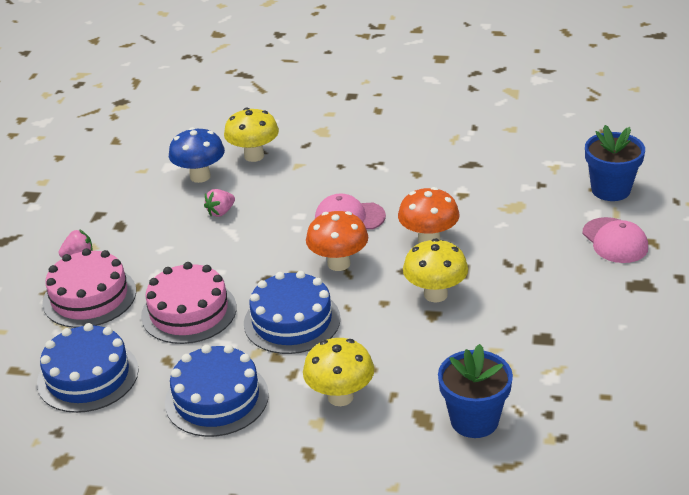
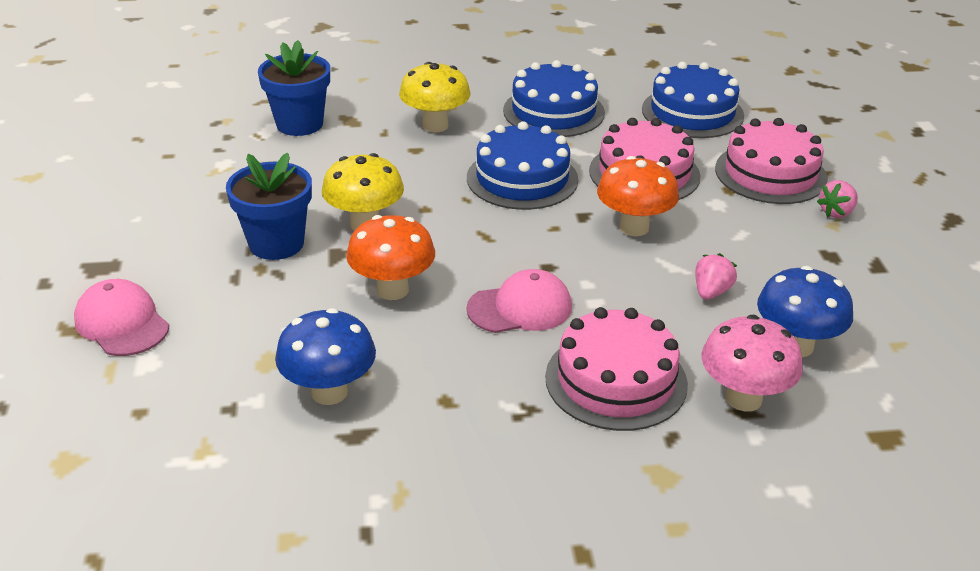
camera: 160 degrees right, 0 degrees up
(254, 156) = (743, 398): yellow mushroom -> pink mushroom
(316, 172) = (616, 380): none -> pink cake
(338, 263) = (502, 244): orange mushroom -> orange mushroom (634, 227)
(482, 185) = (329, 392): none -> blue mushroom
(610, 190) = (109, 413): blue flower pot -> blue flower pot (276, 244)

